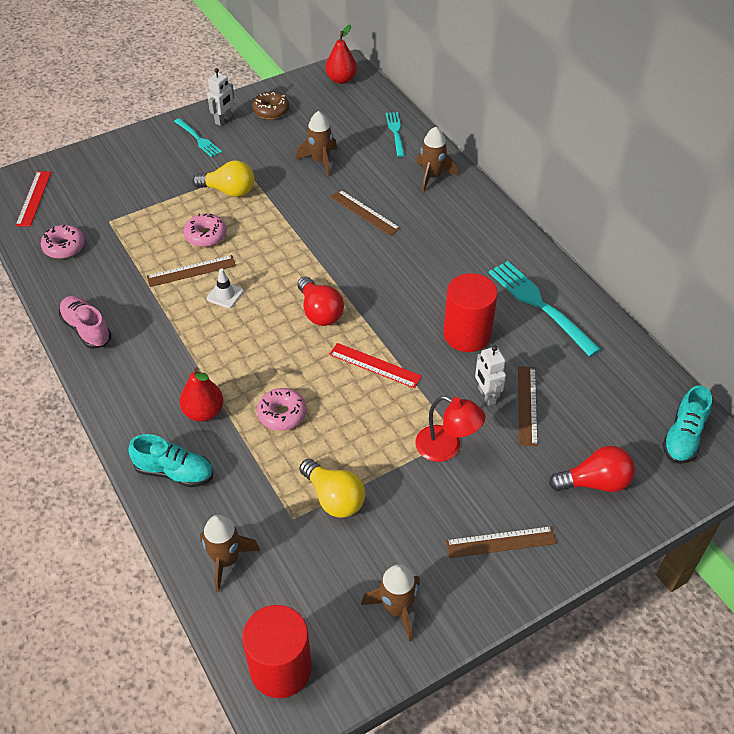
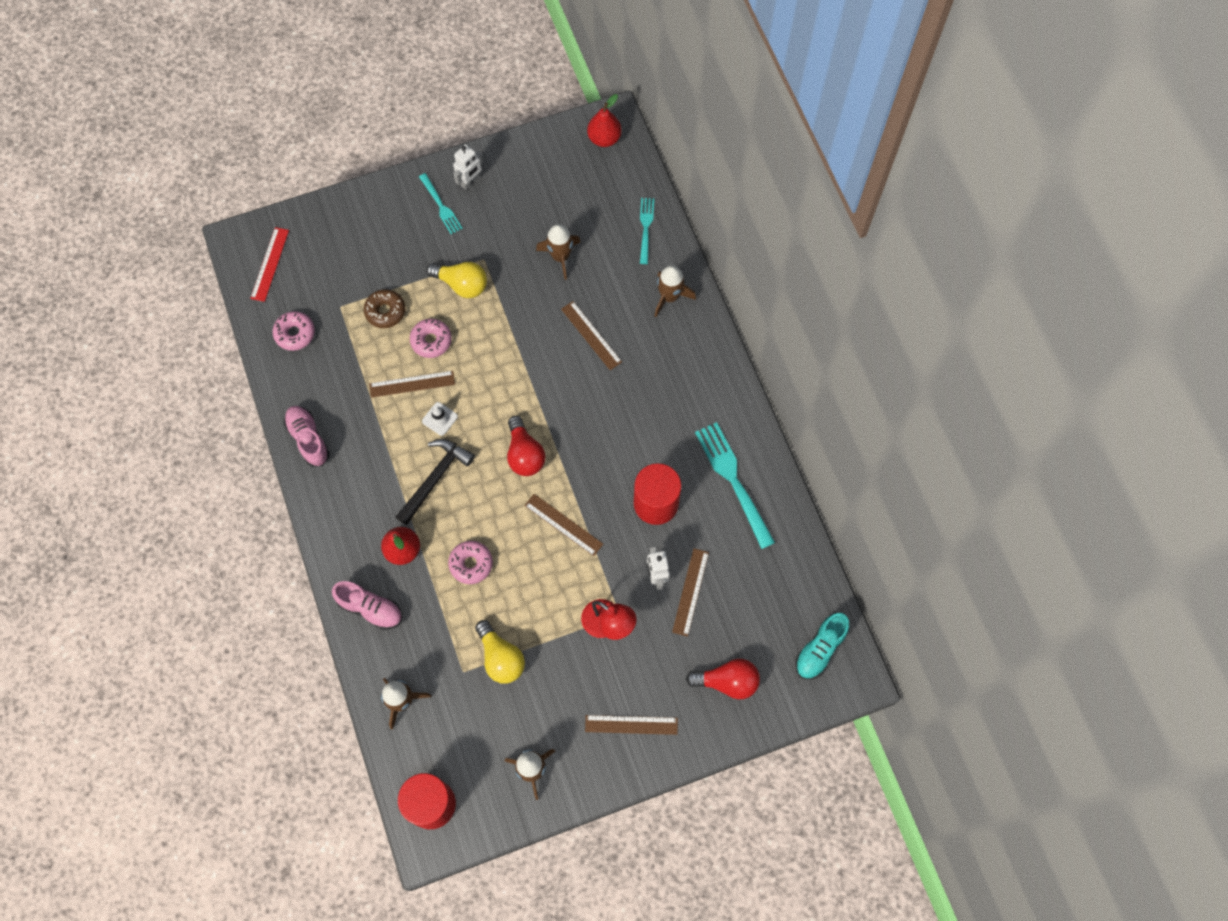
camera: 10 degrees right, 20 degrees up
(174, 472) = (370, 608): turquoise shoe -> pink shoe
(229, 345) = (435, 479): none -> black hammer
(271, 110) = (521, 175): brown donut -> brown donut (385, 311)
(375, 365) = (563, 524): red ruler -> brown ruler

